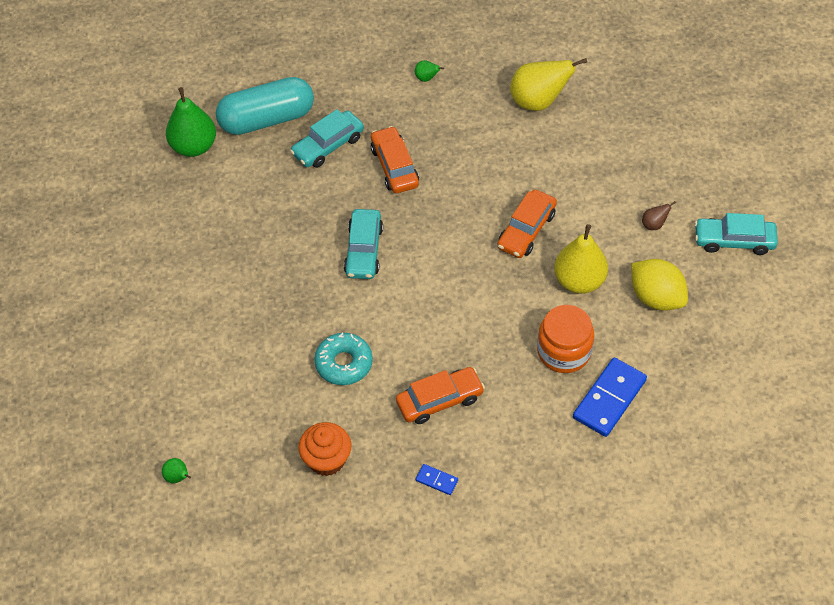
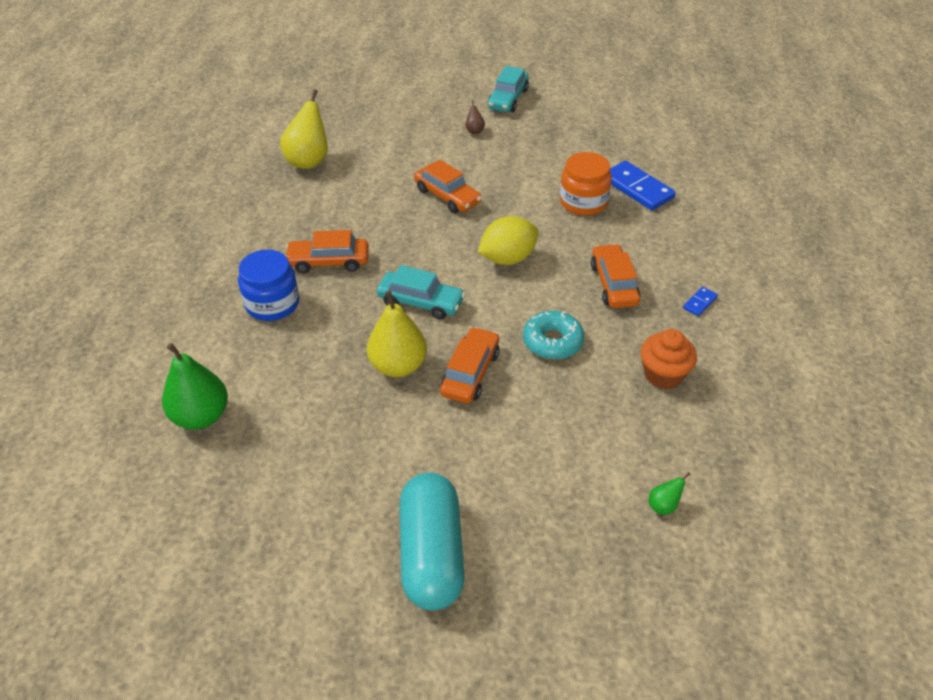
camera: 75 degrees left, 10 degrees down
(267, 119) = (204, 345): turquoise capsule -> turquoise capsule (431, 554)
(287, 309) = (470, 373): none -> orange car
(328, 146) = (272, 304): turquoise car -> blue jar
(426, 78) = (233, 220): green pear -> none
(579, 281) = (514, 179): yellow pear -> yellow pear (398, 366)
(656, 297) = (546, 145): yellow lemon -> yellow lemon (508, 258)

